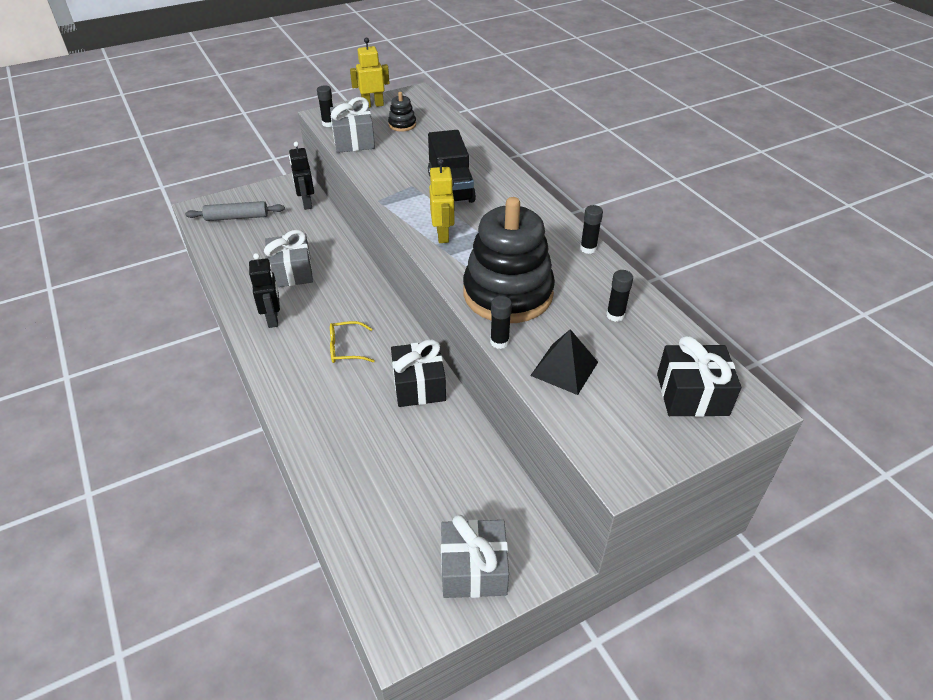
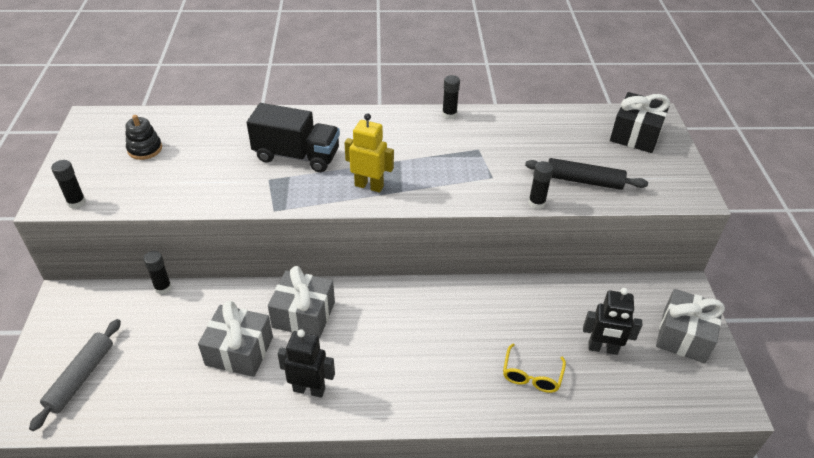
camera: 65 degrees left, 0 degrees up
(306, 203) = (119, 301): black robot -> black robot (602, 348)
(346, 348) = (396, 339): yellow glasses -> yellow glasses (531, 375)
(354, 141) = (138, 193): grey gift -> grey gift (303, 315)
(372, 105) = (76, 157): yellow robot -> none
(419, 385) = (477, 302): black gift -> none
(508, 293) = (479, 177): black stacking toy -> none
(564, 368) = (583, 181): black pyramid -> black rolling pin
(615, 315) = (538, 134): black glue stick -> black glue stick (163, 288)

